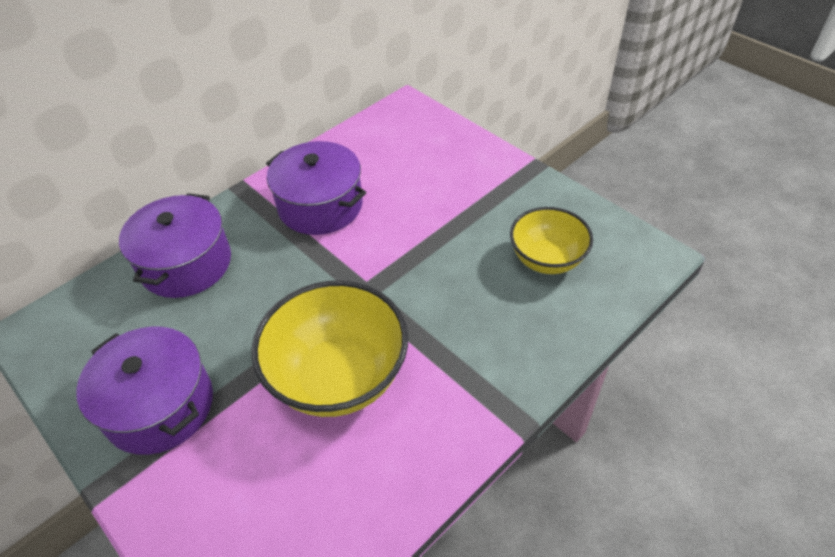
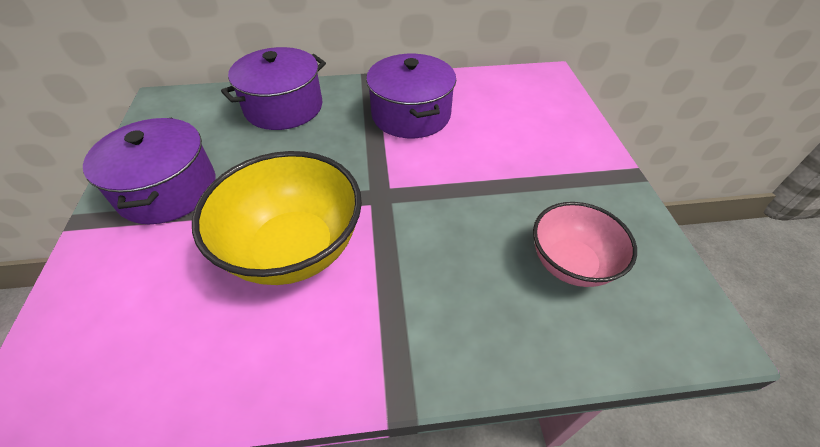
camera: 35 degrees right, 0 degrees up
(547, 259) = (571, 263): yellow bowl -> pink bowl

